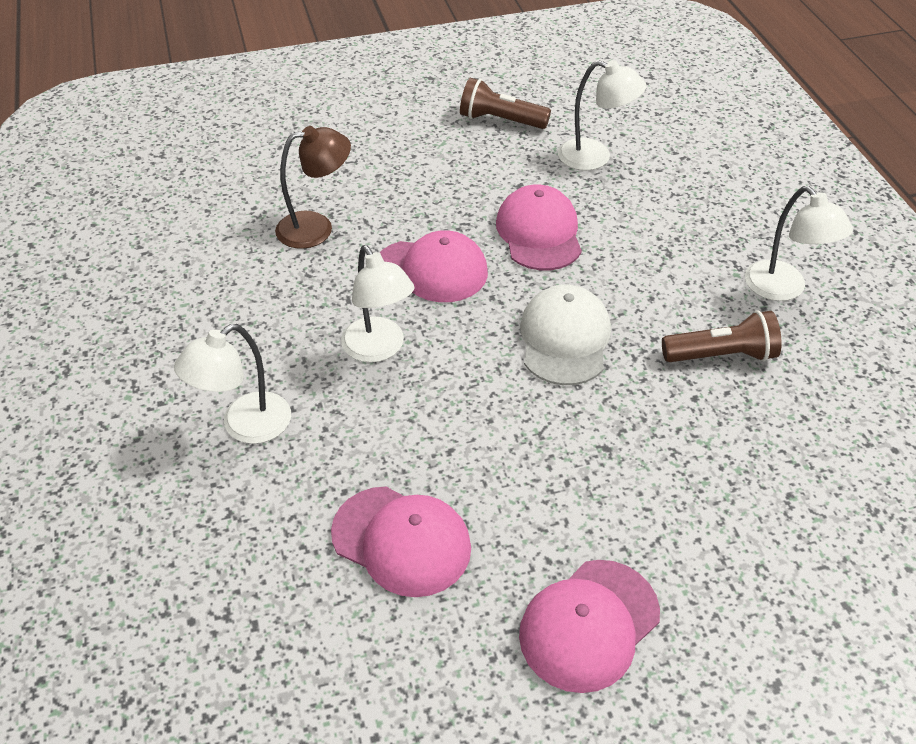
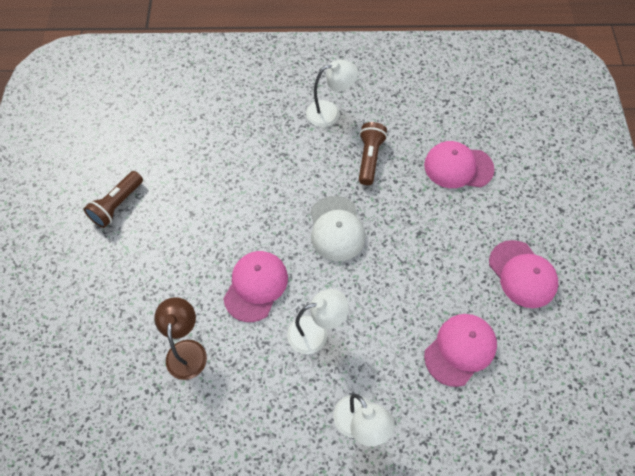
camera: 75 degrees left, 15 degrees up
(539, 233) = (242, 215): pink cap -> pink cap (458, 167)
(564, 339) = (336, 228): white cap -> white cap turned 120 degrees counterclockwise
(595, 157) = (181, 162): white lamp -> none

